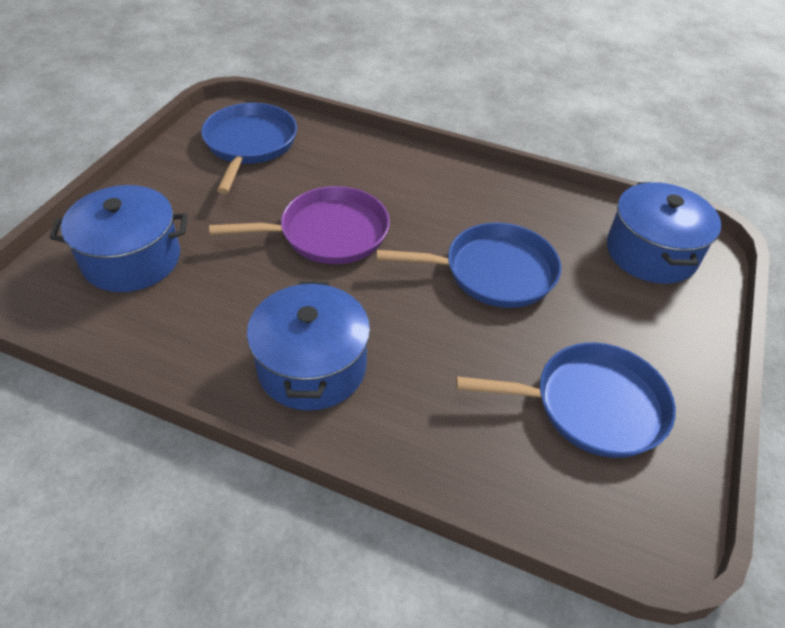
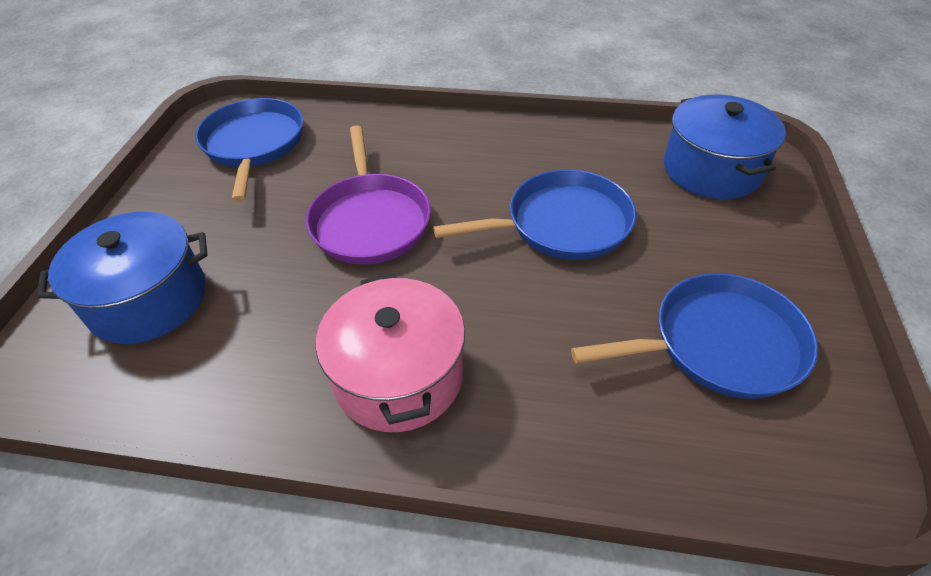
camera: 10 degrees left, 0 degrees up
(312, 366) = (398, 376): blue pot -> pink pot
(328, 233) = (370, 221): purple pan -> purple pan turned 105 degrees clockwise

